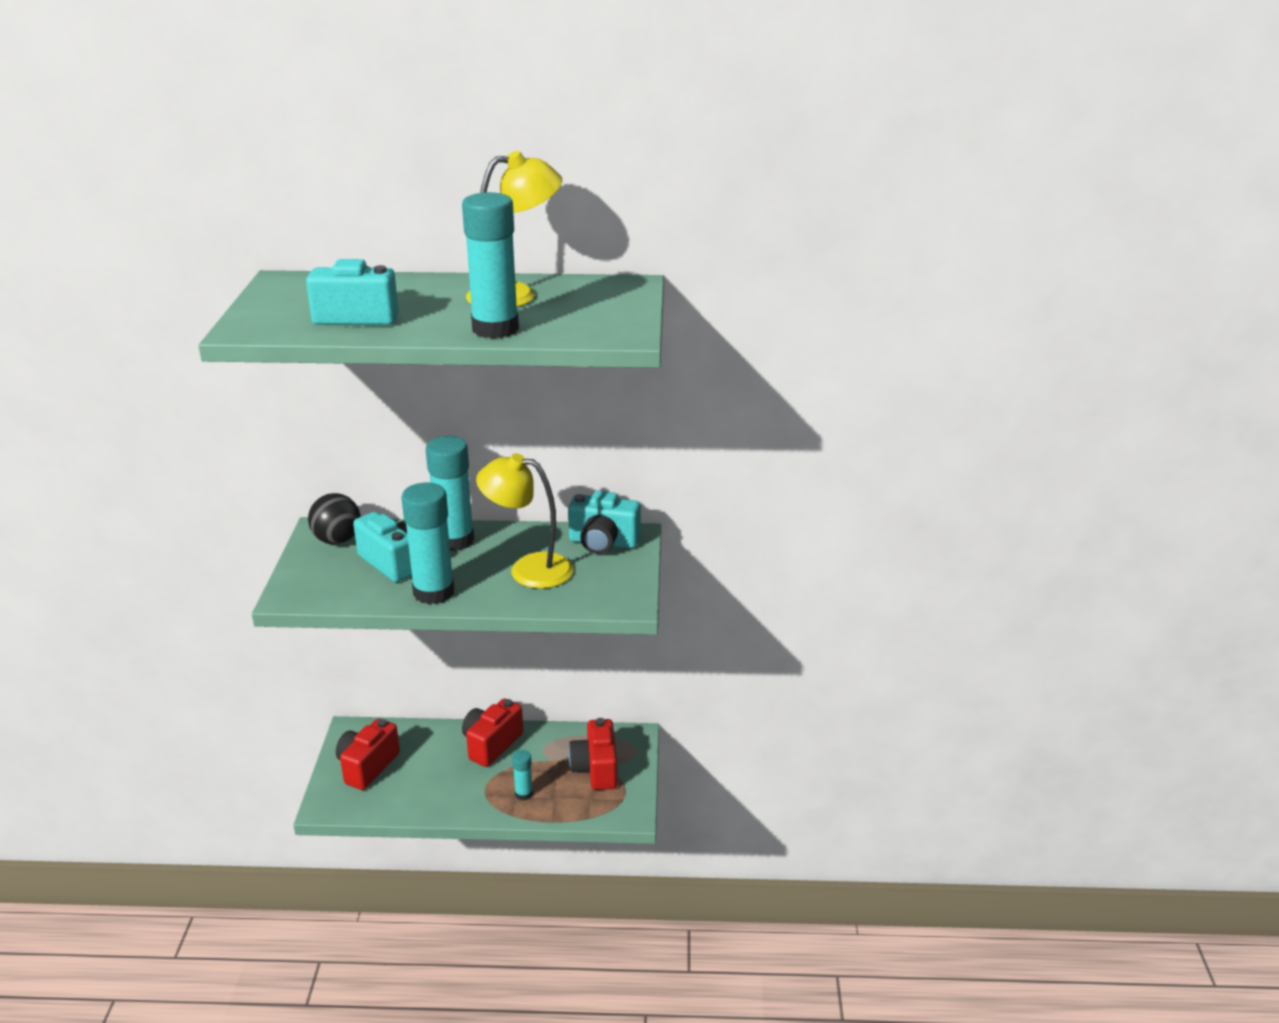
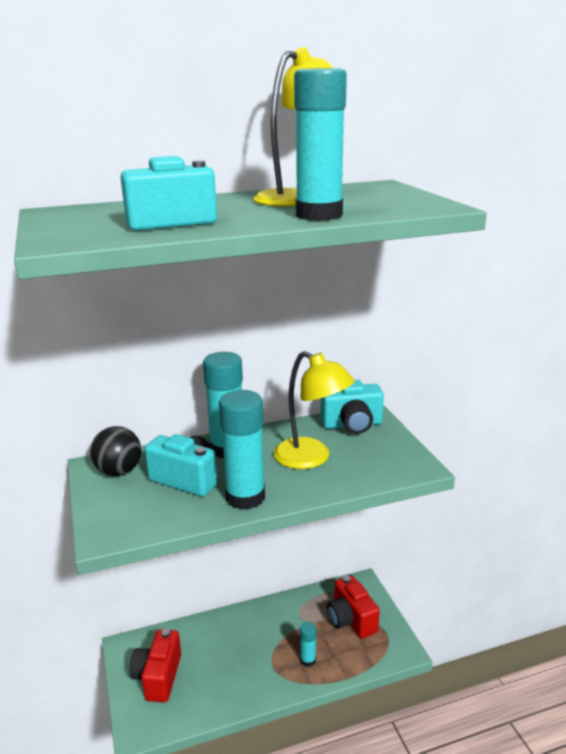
camera: 20 degrees left, 5 degrees down
(491, 744) = (255, 623): red camera -> none
(528, 569) = (311, 458): yellow lamp -> yellow lamp turned 135 degrees counterclockwise

